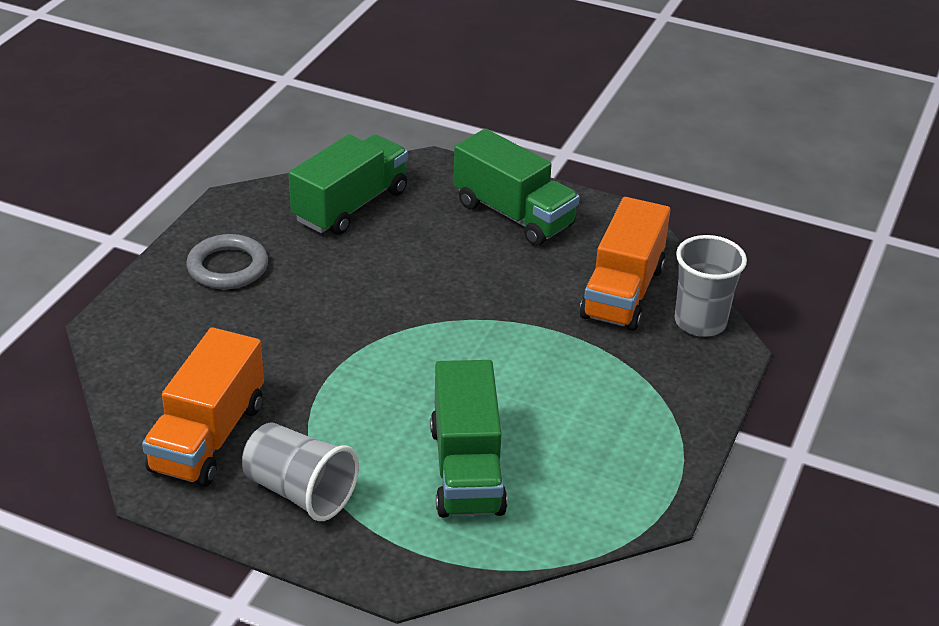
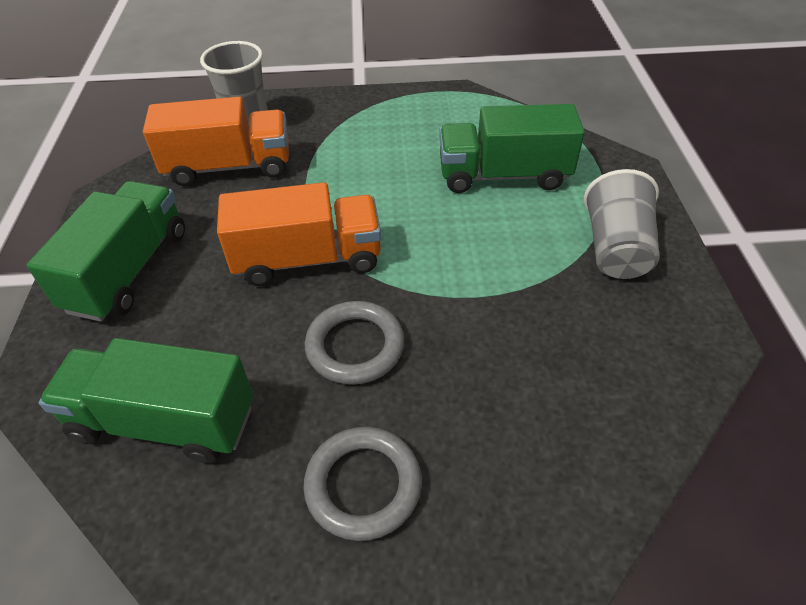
camera: 115 degrees left, 10 degrees up
(208, 437) = (624, 339): orange truck -> orange truck (308, 259)
(336, 298) = (355, 346): none -> grey ring
(467, 469) = (503, 175): green truck -> green truck turned 150 degrees counterclockwise

